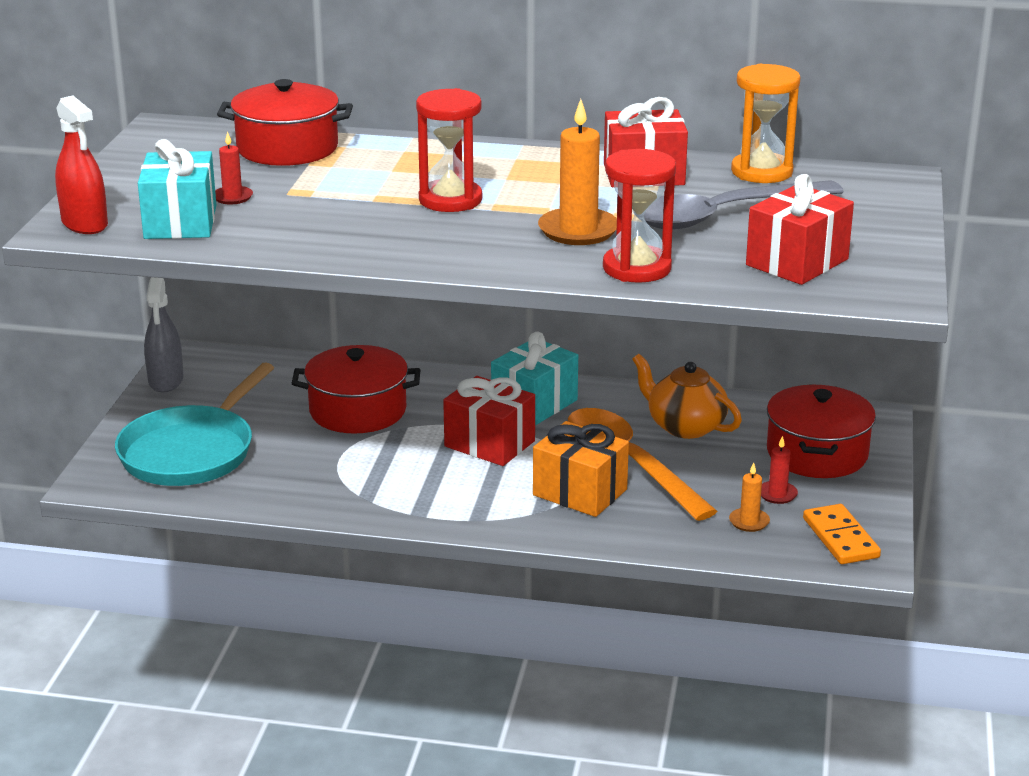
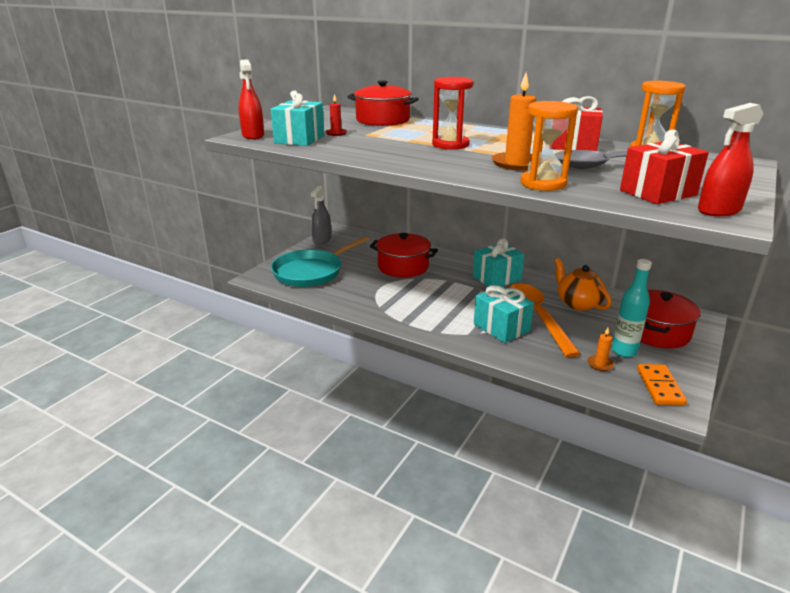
camera: 20 degrees right, 0 degrees up
(489, 444) = (463, 293): red gift -> none
(580, 492) = (501, 327): orange gift -> turquoise gift
(637, 268) = (543, 183): red hourglass -> orange hourglass
(777, 494) = (624, 351): red candle -> turquoise bottle
(880, 283) = (719, 210): none -> red spray bottle

